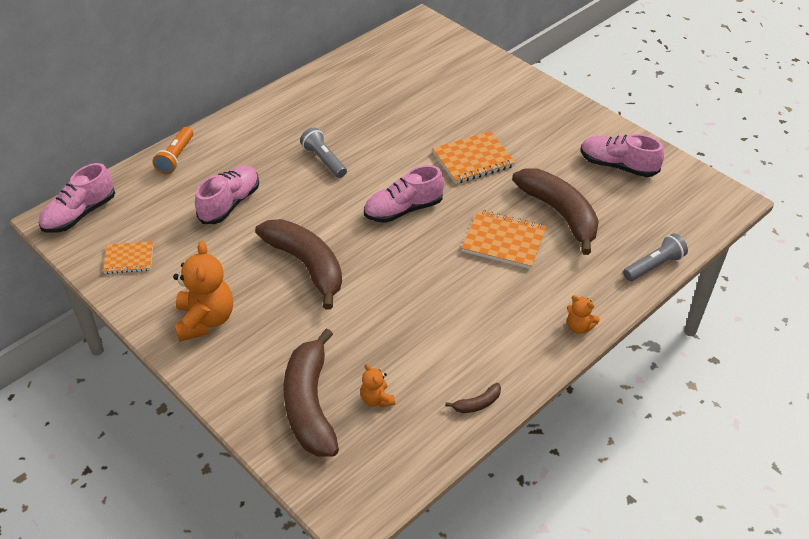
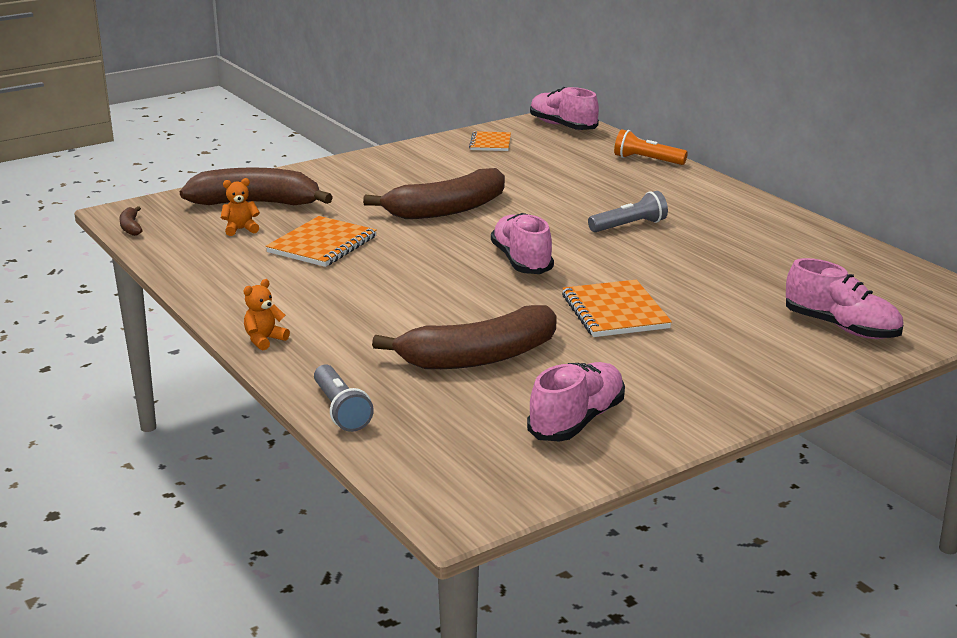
camera: 100 degrees right, 20 degrees down
(205, 320) = (391, 169): orange teddy bear -> none
(230, 204) = (560, 181): pink shoe -> pink shoe (841, 327)
(477, 404) = (197, 272): brown banana -> brown banana (131, 227)
(504, 241) = (439, 313): orange notebook -> orange notebook (322, 244)

